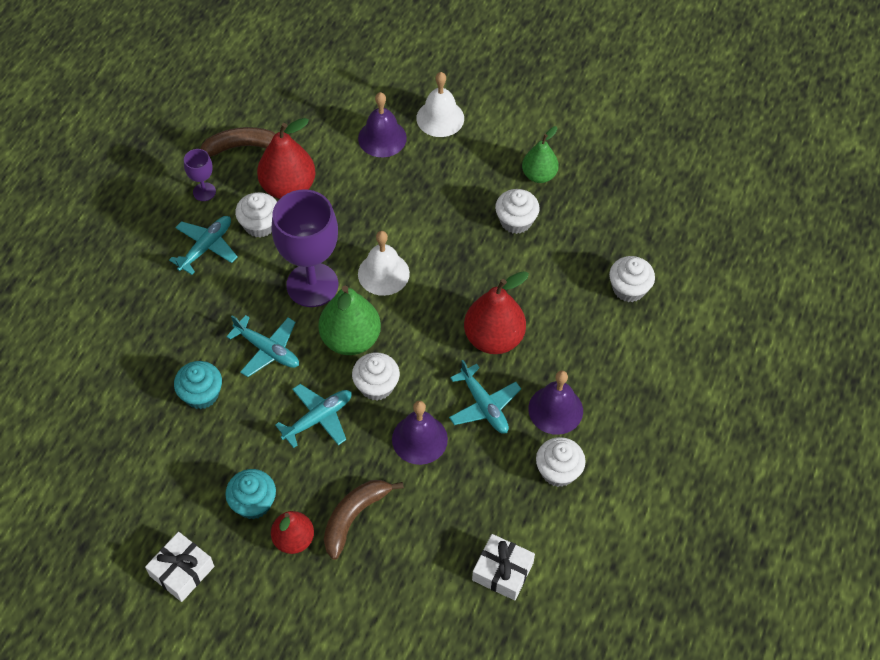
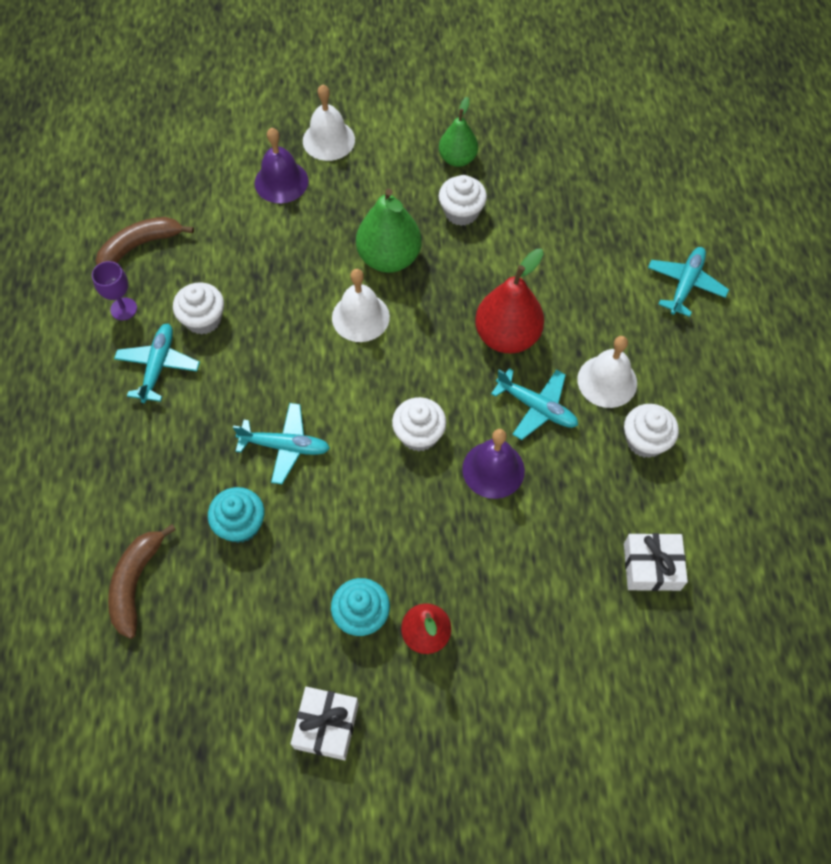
camera: 25 degrees left, 5 degrees up
(288, 187) = (212, 269): red pear -> none
(312, 285) = (294, 359): purple goblet -> none
(318, 418) = (379, 494): turquoise plane -> turquoise plane (685, 284)
(350, 339) = (365, 398): green pear -> green pear (389, 258)
(354, 517) = (474, 580): brown banana -> brown banana (136, 583)
(555, 409) = (607, 381): purple bell -> white bell
(629, 289) = (606, 234): white cupcake -> none

